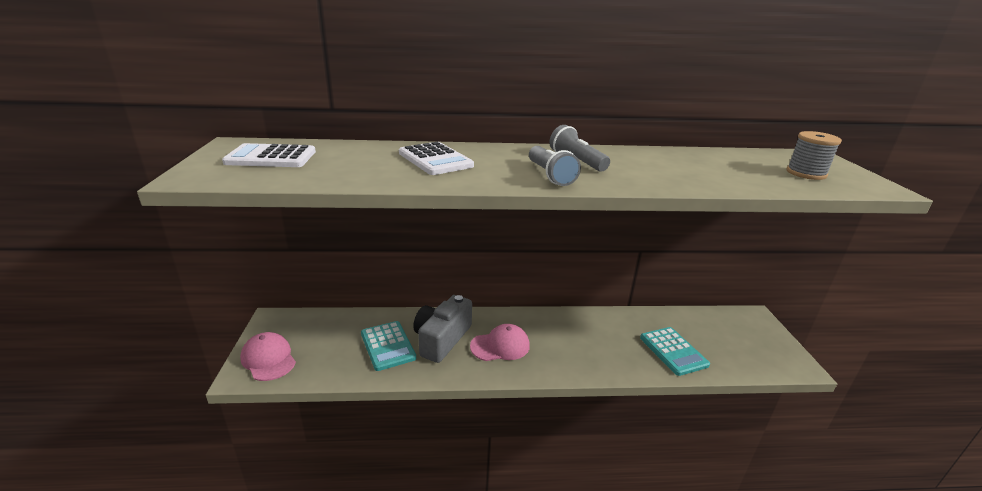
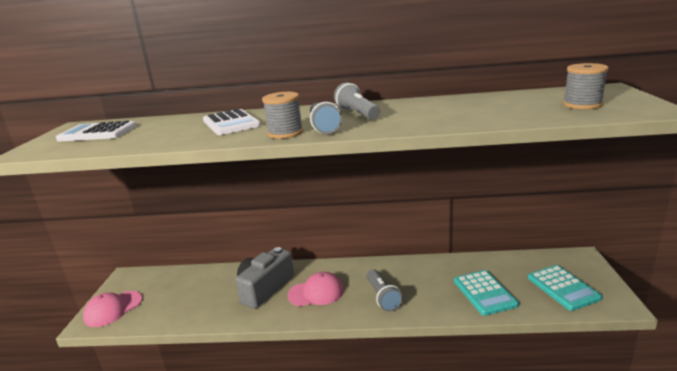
camera: 10 degrees right, 5 degrees down
(268, 359) = (113, 309): pink cap -> pink cap turned 105 degrees counterclockwise
(388, 346) = (215, 295): turquoise calculator -> turquoise calculator (563, 288)
(511, 179) = (285, 133): none -> grey spool
(572, 353) = (382, 297): none -> grey flashlight

